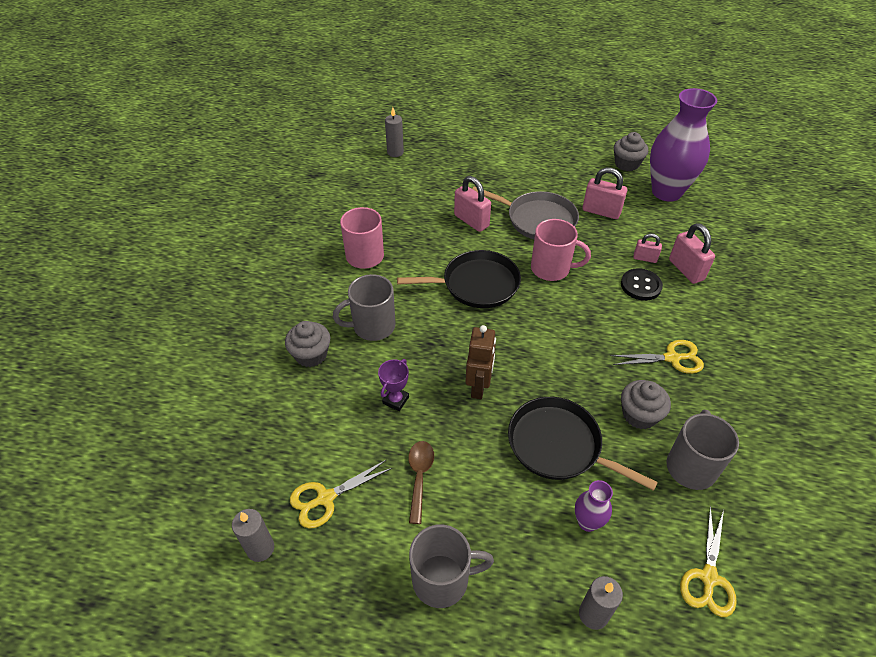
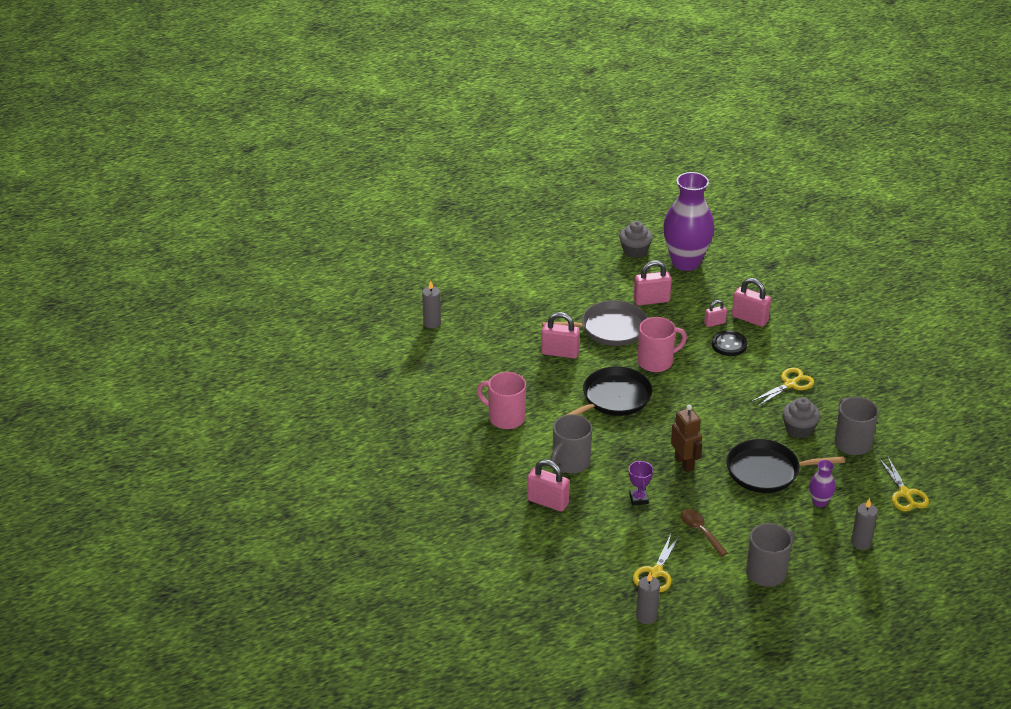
camera: 35 degrees left, 10 degrees down
(311, 355) = (548, 502): grey cupcake -> pink padlock

